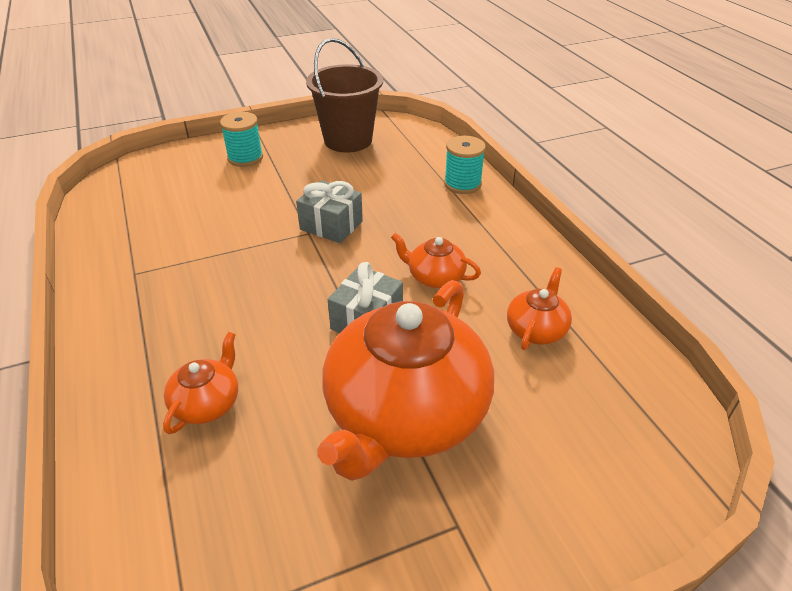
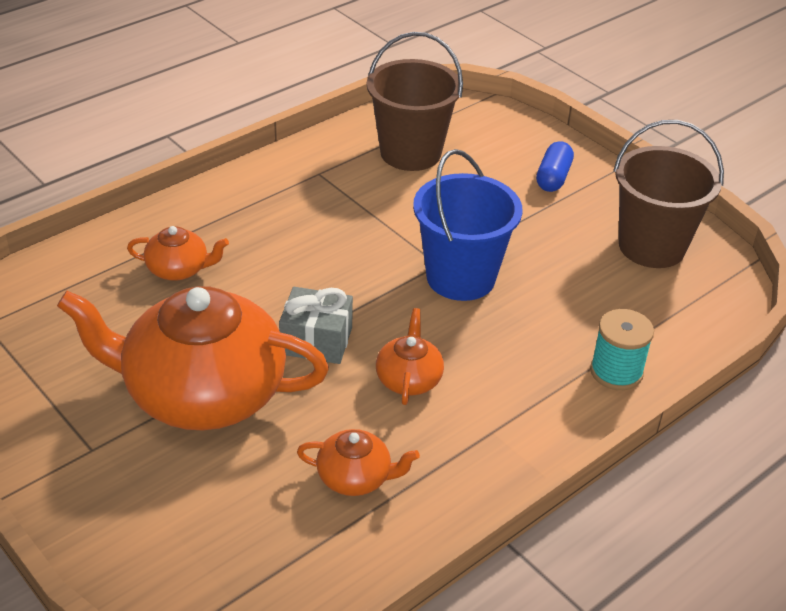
camera: 70 degrees right, 0 degrees up
(154, 215) = (410, 153): none -> brown bucket
(245, 158) = (553, 177): turquoise spool -> blue capsule
(331, 225) = (460, 277): grey gift -> blue bucket

